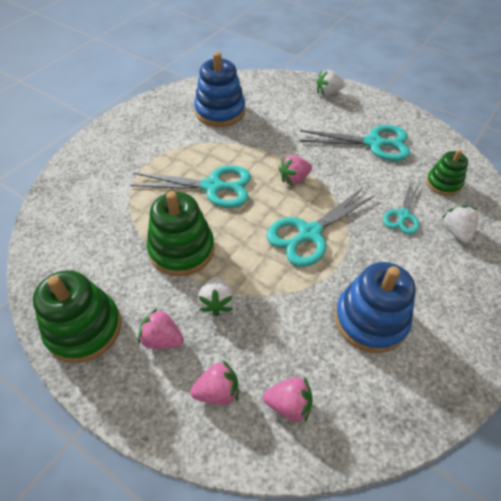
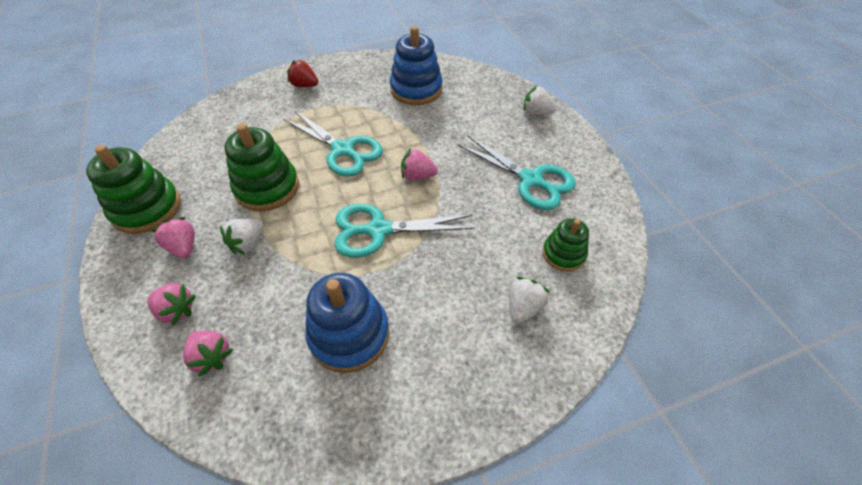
camera: 35 degrees right, 0 degrees up
(116, 148) = (304, 85): none -> red strawberry
(403, 215) = (484, 261): turquoise scissors -> none

